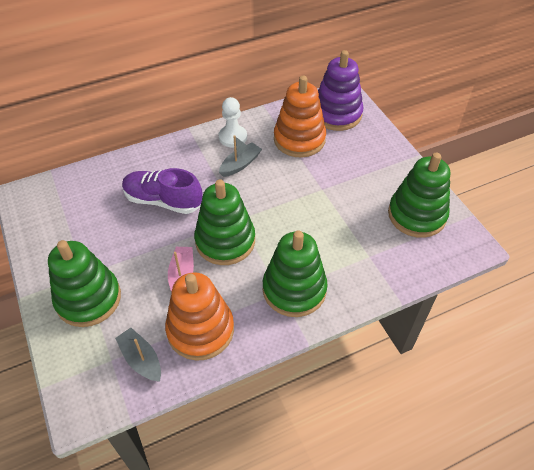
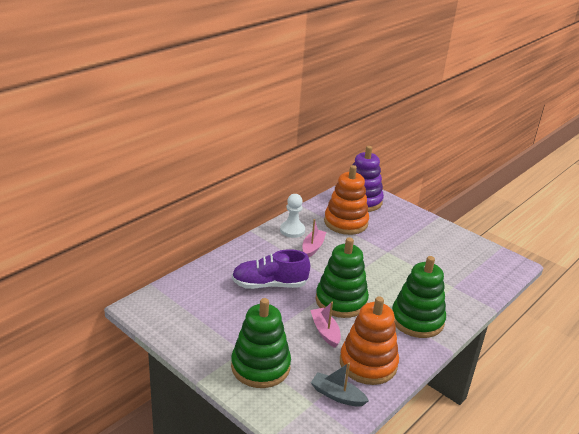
camera: 25 degrees left, 20 degrees down
(240, 164) = (313, 247): grey boat -> pink boat
(416, 215) = (466, 254): green stacking toy -> none

